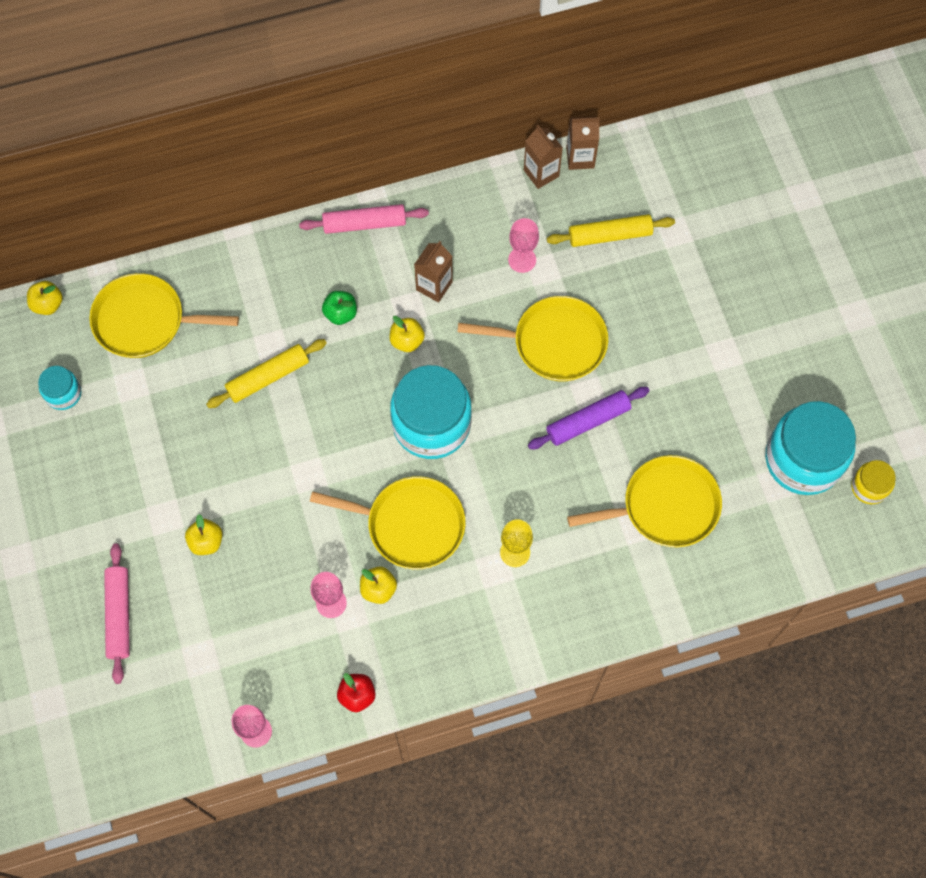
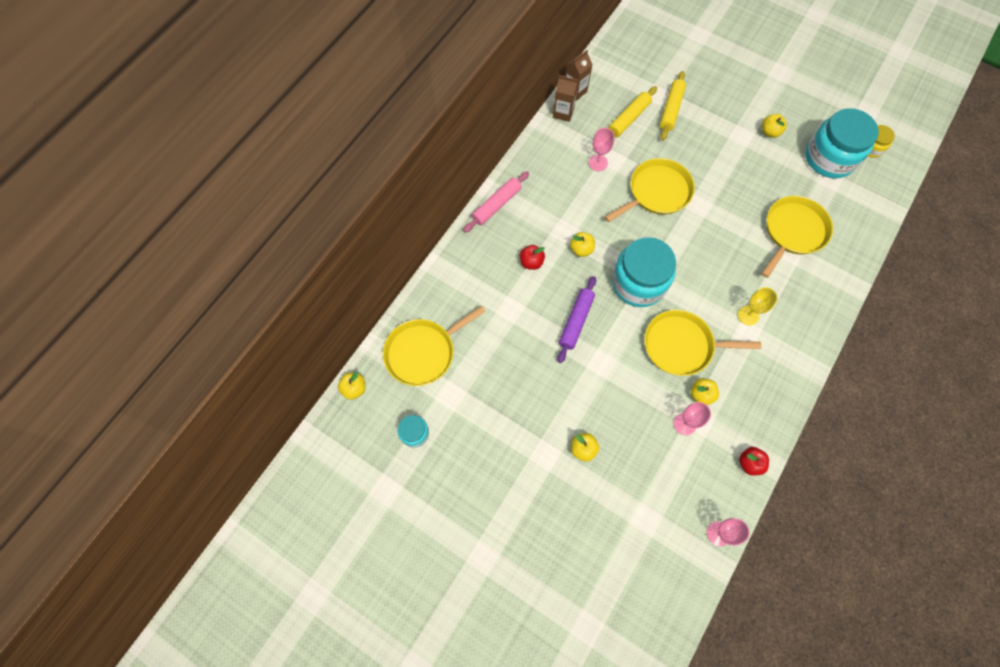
camera: 40 degrees left, 0 degrees up
(119, 615) = (576, 536): pink rolling pin -> none
(268, 377) = (525, 328): yellow rolling pin -> yellow rolling pin (671, 109)
(340, 314) = (531, 262): green apple -> red apple
(410, 525) = (682, 345): yellow pan -> yellow pan turned 150 degrees counterclockwise
(434, 286) = (566, 210): brown carton -> none
(588, 422) = (714, 219): purple rolling pin -> purple rolling pin (576, 321)
(763, 375) = (769, 132): none -> yellow apple

